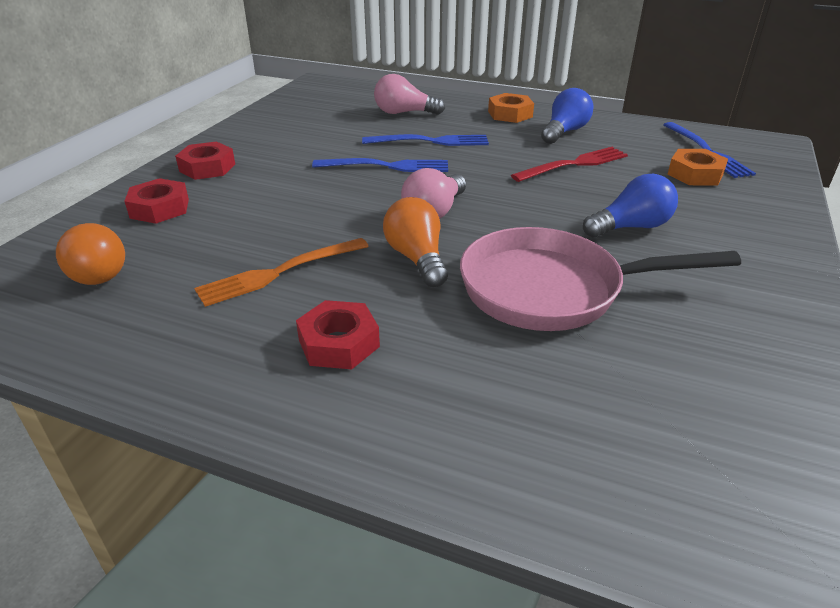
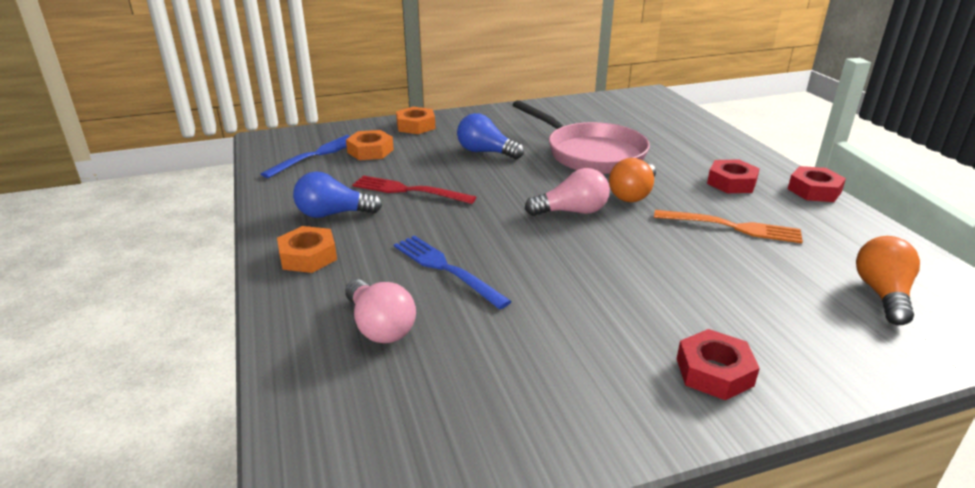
camera: 130 degrees left, 5 degrees down
(160, 208) = (802, 335): red nut -> red nut (814, 190)
(387, 166) = (534, 264): blue fork -> none
(764, 217) = (416, 126): none -> orange nut

